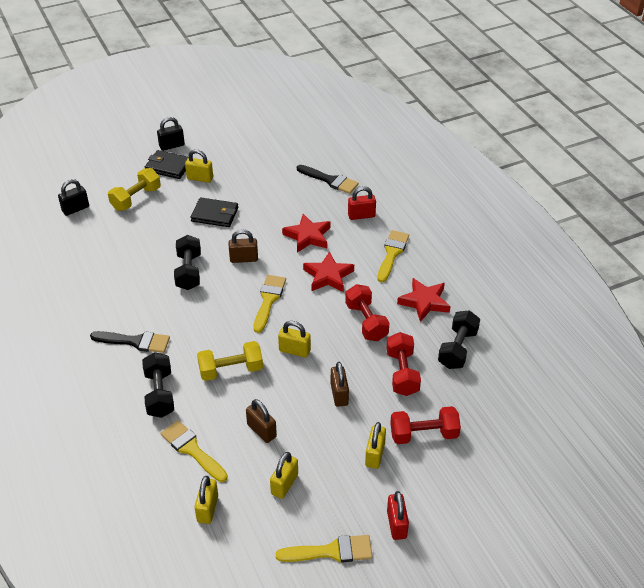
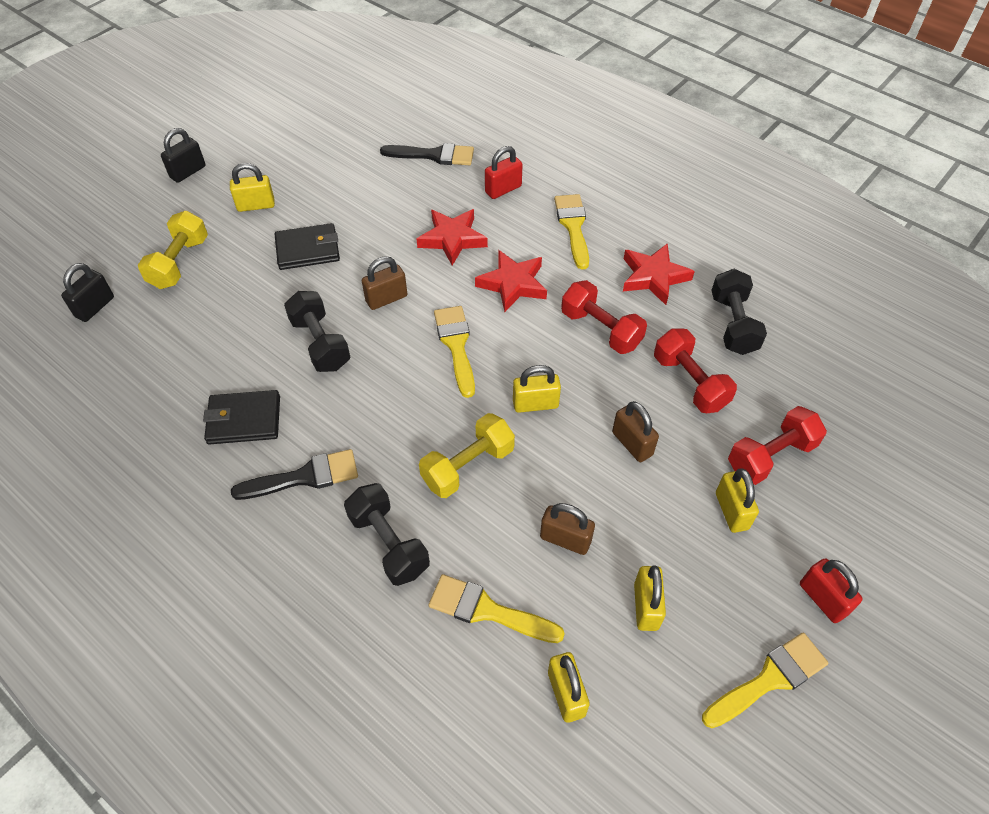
camera: 25 degrees left, 10 degrees up
(168, 167) = (200, 203): black wallet -> black wallet (244, 420)

